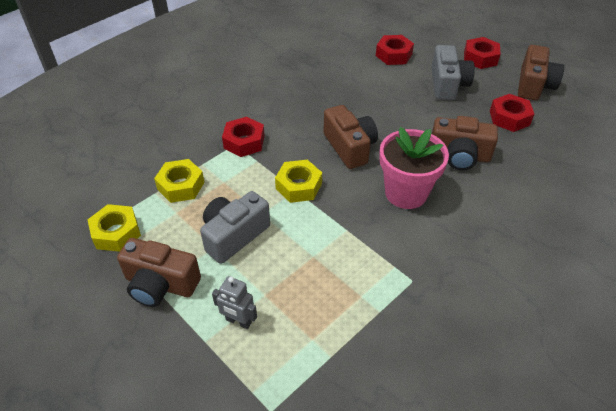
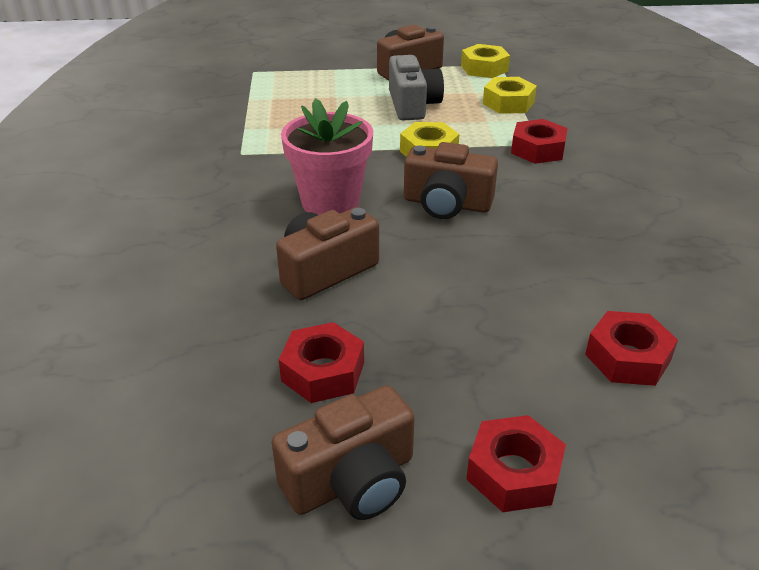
camera: 130 degrees right, 10 degrees down
(238, 321) = (330, 82): grey robot -> none
(448, 84) = (477, 364): grey camera -> none
(534, 85) = (352, 480): brown camera -> brown camera turned 90 degrees counterclockwise

